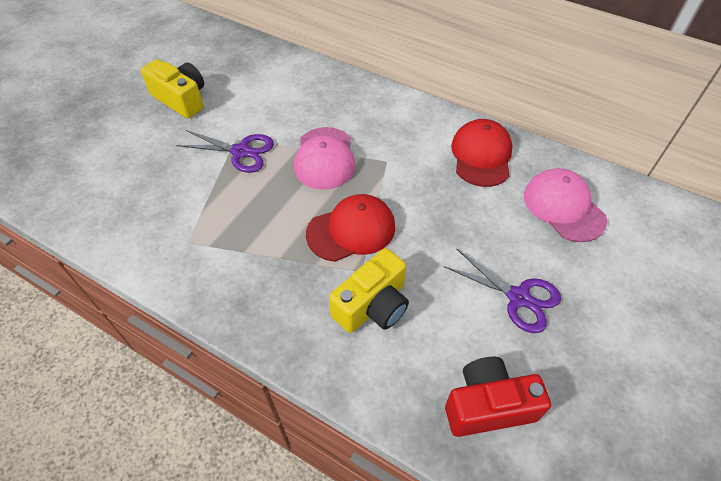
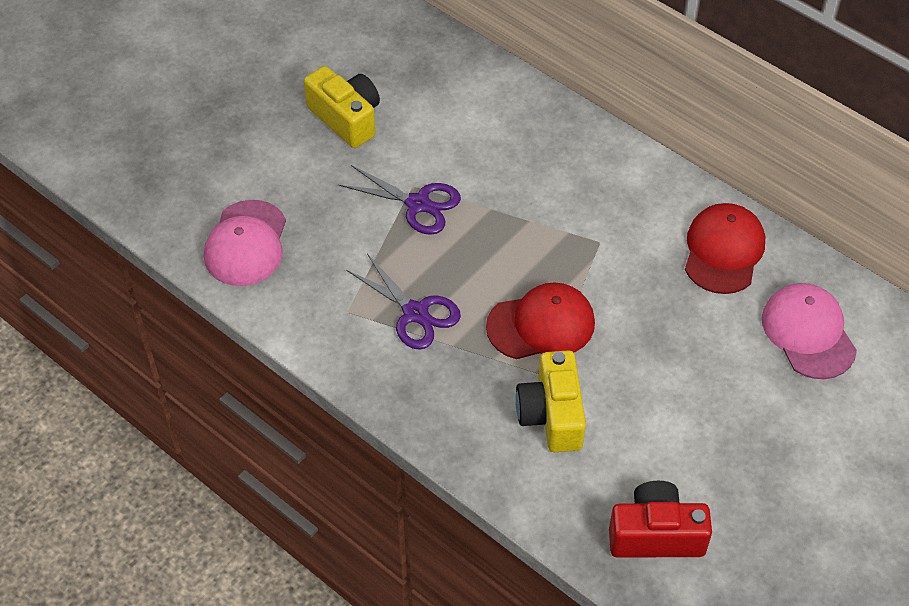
camera: 10 degrees right, 0 degrees up
(324, 158) = (522, 227): pink cap -> pink cap (246, 243)
(373, 305) = (551, 415): yellow camera -> yellow camera turned 120 degrees clockwise
(518, 297) = (720, 430): purple scissors -> purple scissors (415, 313)

